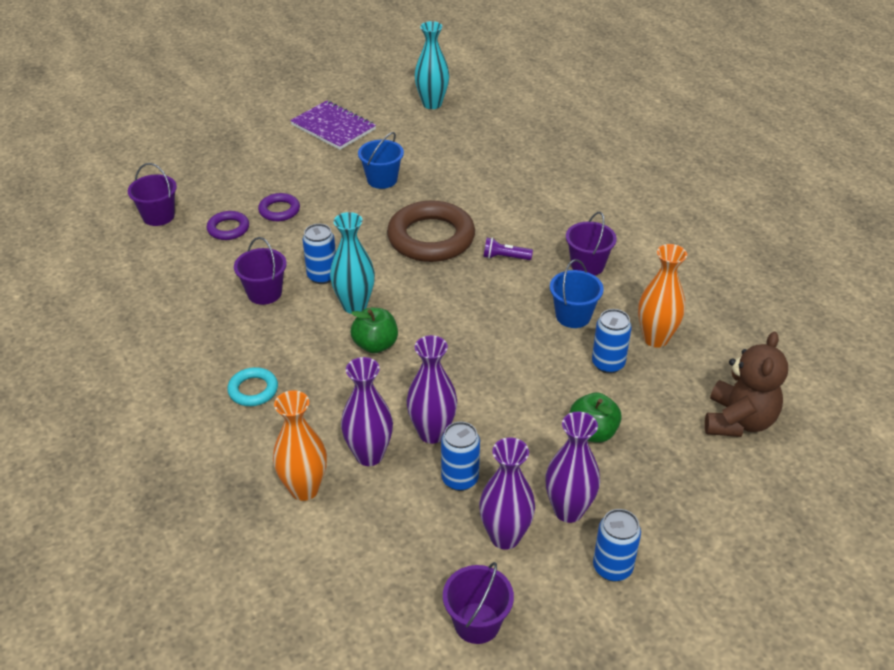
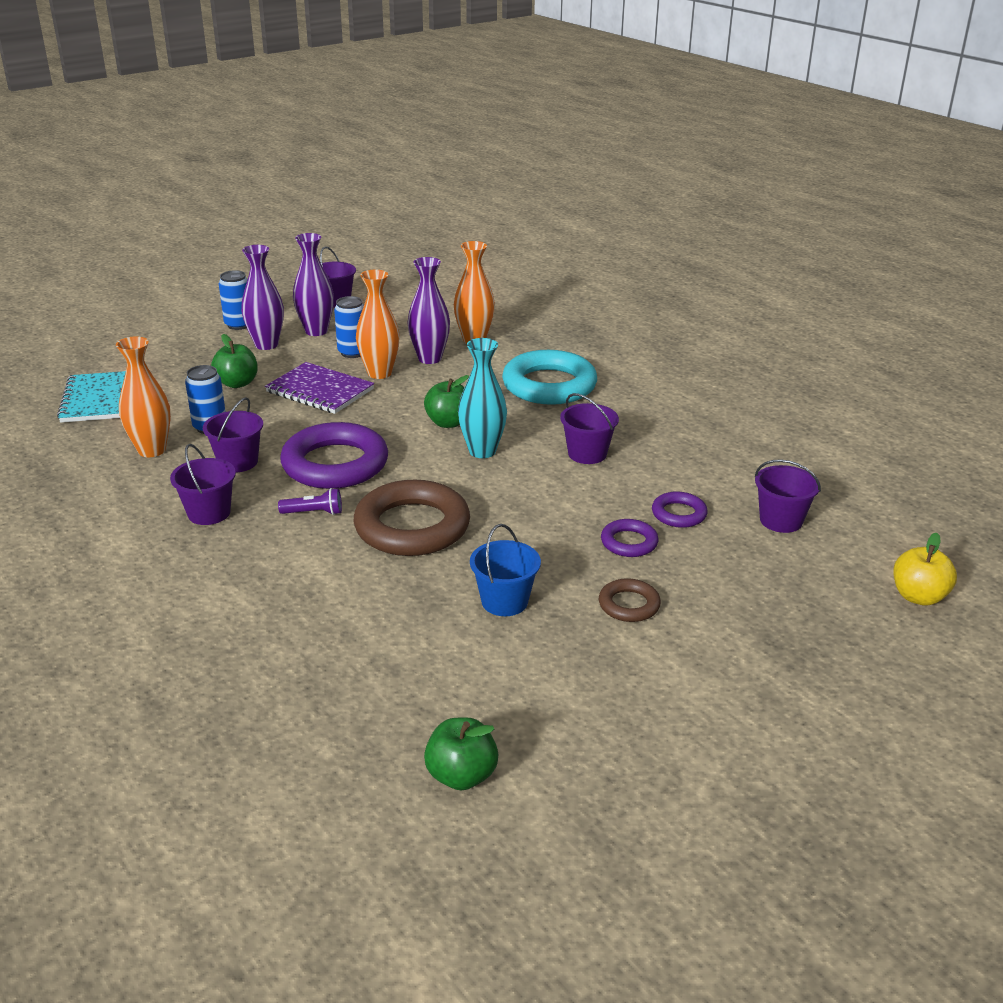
camera: 170 degrees right, 10 degrees down
(123, 158) = (918, 596): none -> yellow apple
(253, 390) = (549, 385): turquoise ring -> turquoise ring, size x2.05
(305, 170) = (629, 605): none -> brown ring
(322, 276) = (531, 474): blue can -> none
(333, 127) = (628, 694): purple notebook -> purple notebook (320, 391)
(432, 104) = (461, 776): turquoise vase -> green apple
(432, 433) = (379, 373): purple vase -> orange vase
(487, 304) = (335, 464): none -> purple ring
(573, 316) = (238, 462): blue bucket -> purple bucket
(738, 421) = (99, 399): brown teddy bear -> turquoise notebook

